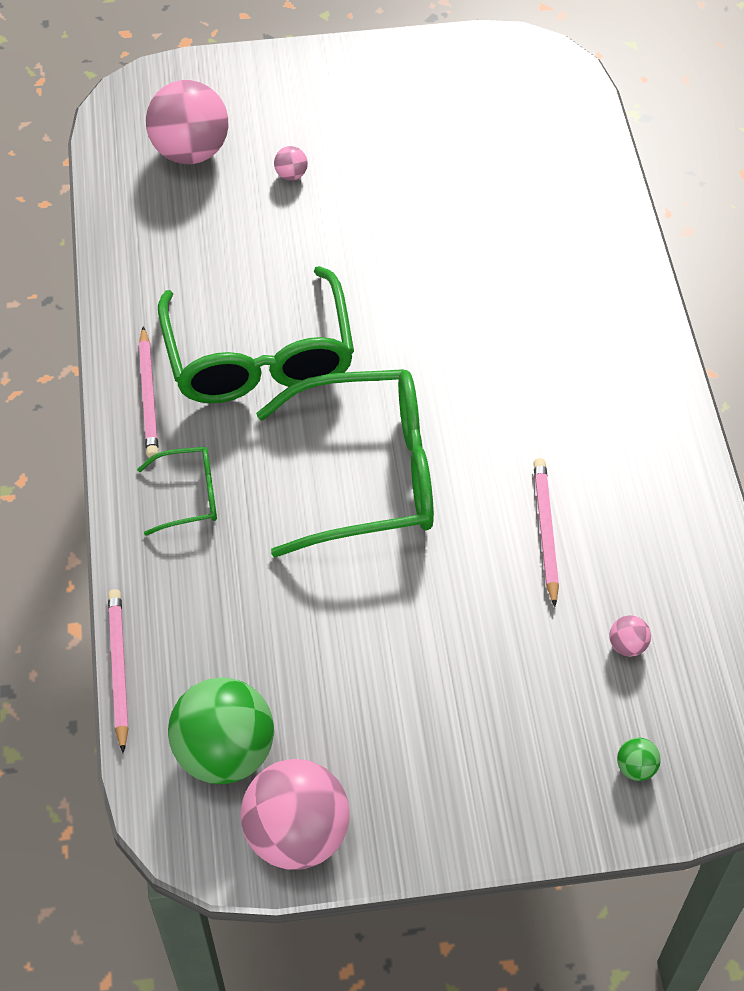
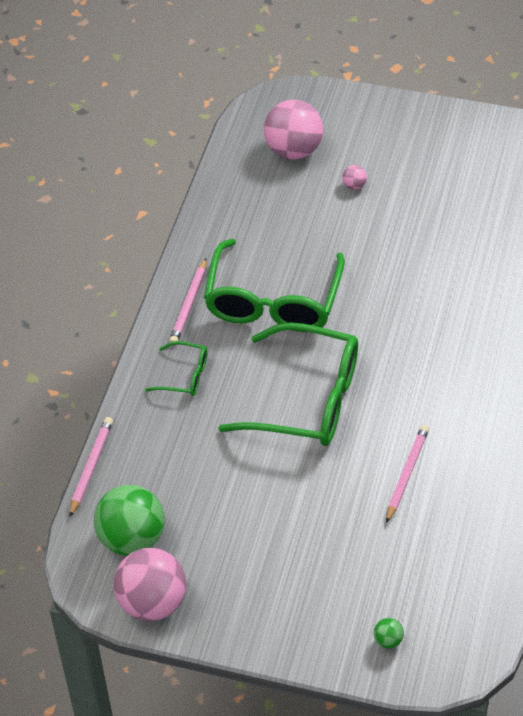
camera: 25 degrees right, 5 degrees down
(627, 645) = (423, 564): pink ball -> none

